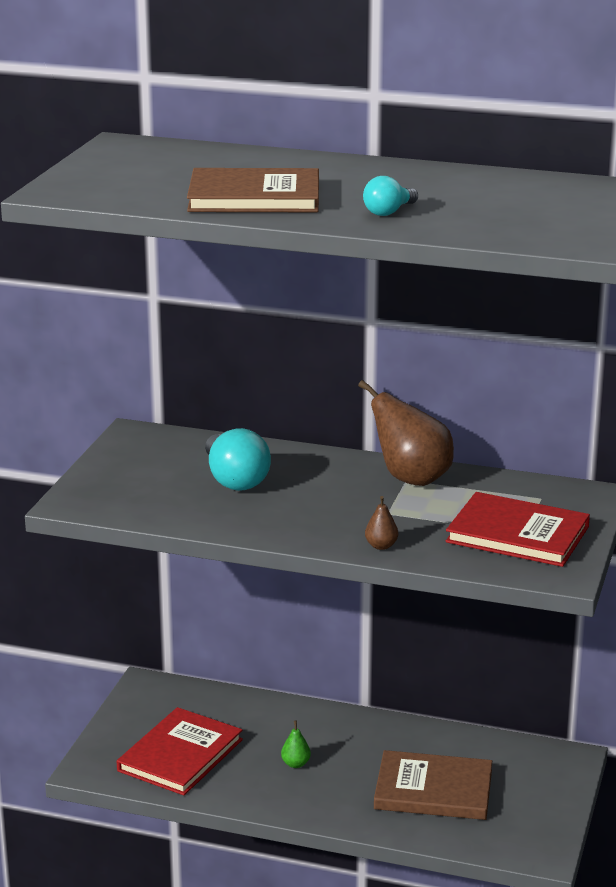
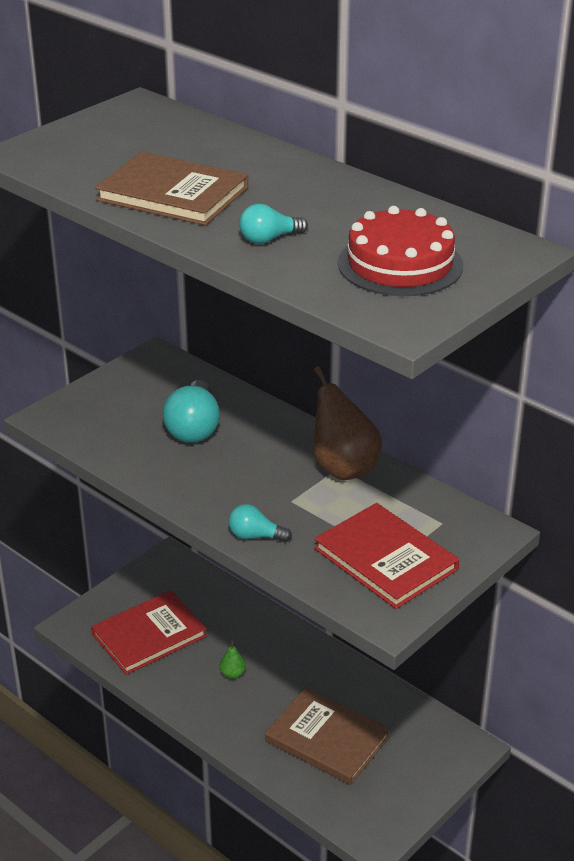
camera: 25 degrees right, 10 degrees up
(381, 546) = (255, 536): brown pear -> turquoise light bulb
(526, 209) = (400, 264): none -> red cake

